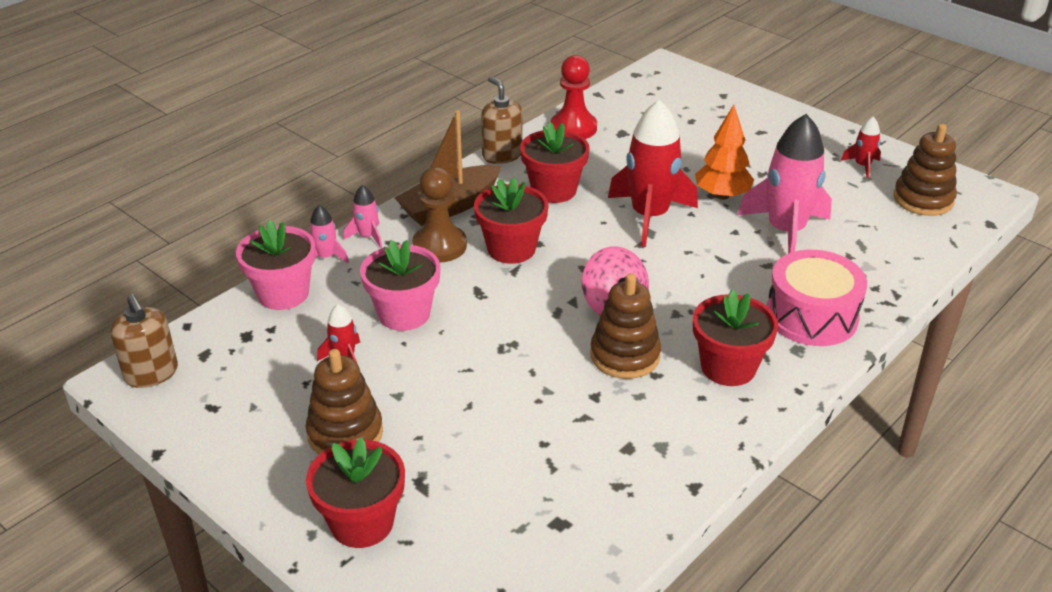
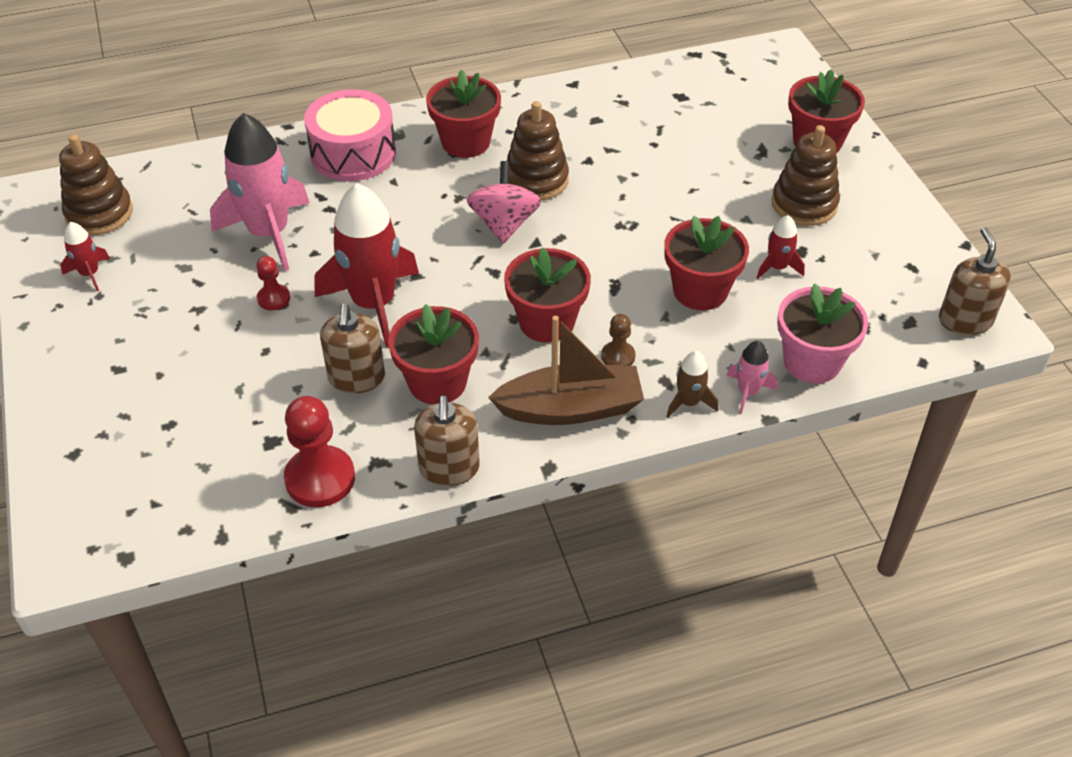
camera: 150 degrees left, 10 degrees up
(368, 236) = (688, 402): pink rocket -> brown rocket
(404, 314) = (700, 291): pink flower pot -> red flower pot
(439, 246) = (618, 356): brown pawn -> brown pawn, size x0.53
(609, 175) = (356, 378): none -> brown soap dispenser
(722, 195) = (273, 298): orange tree -> red pawn

